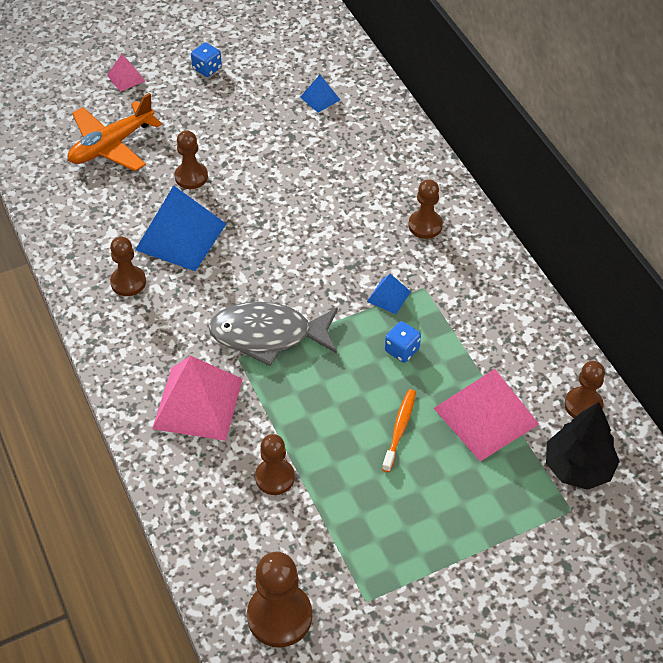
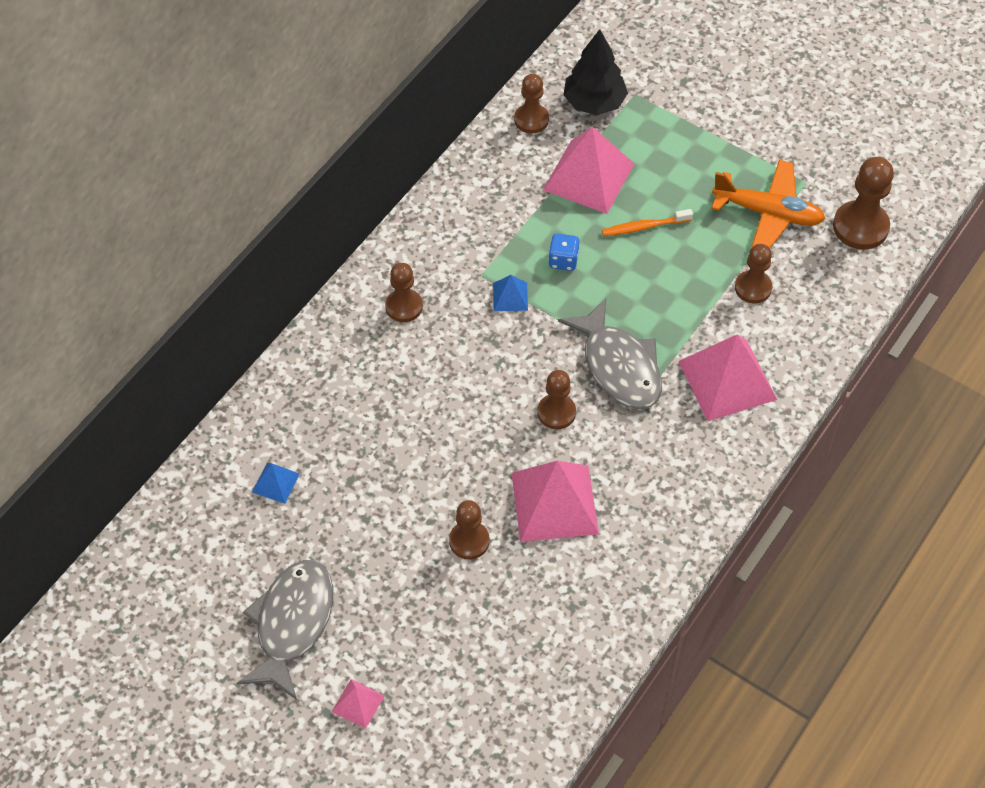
camera: 120 degrees left, 5 degrees up
(111, 145) = (473, 648): orange plane -> orange plane (768, 213)
(128, 282) = (641, 515): brown pawn -> brown pawn (556, 412)
(181, 236) = (554, 503): blue pyramid -> pink pyramid
(207, 69) = (292, 624): blue dice -> grey fish

